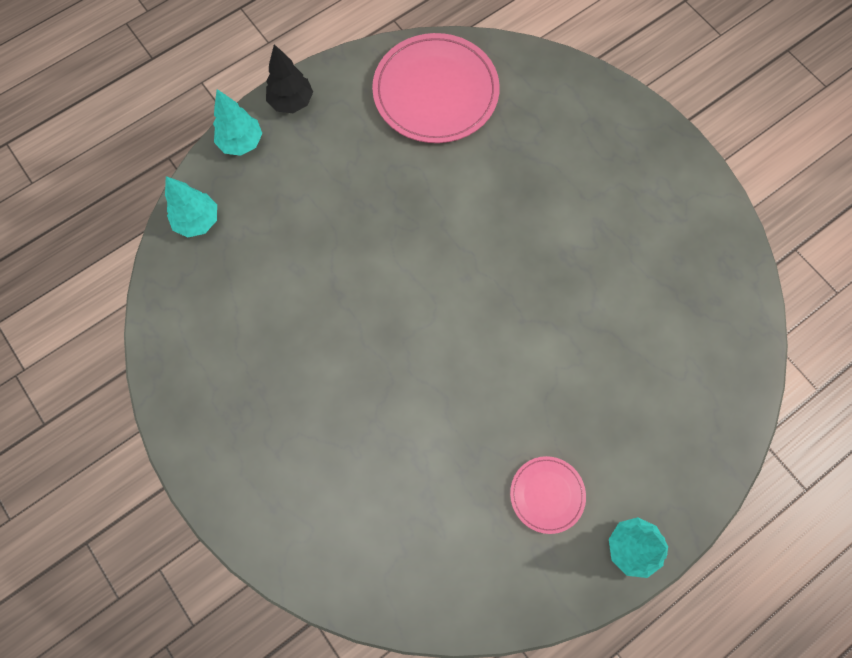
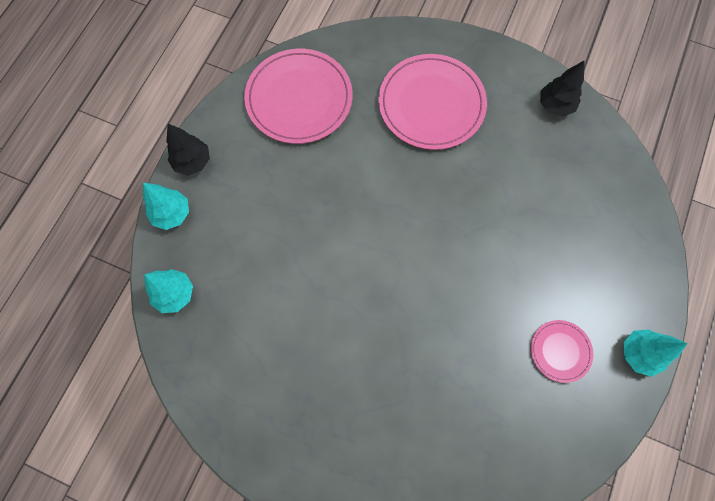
camera: 30 degrees left, 0 degrees up
(571, 167) = (431, 104): none -> pink plate
(710, 237) = (555, 105): none -> black tree

